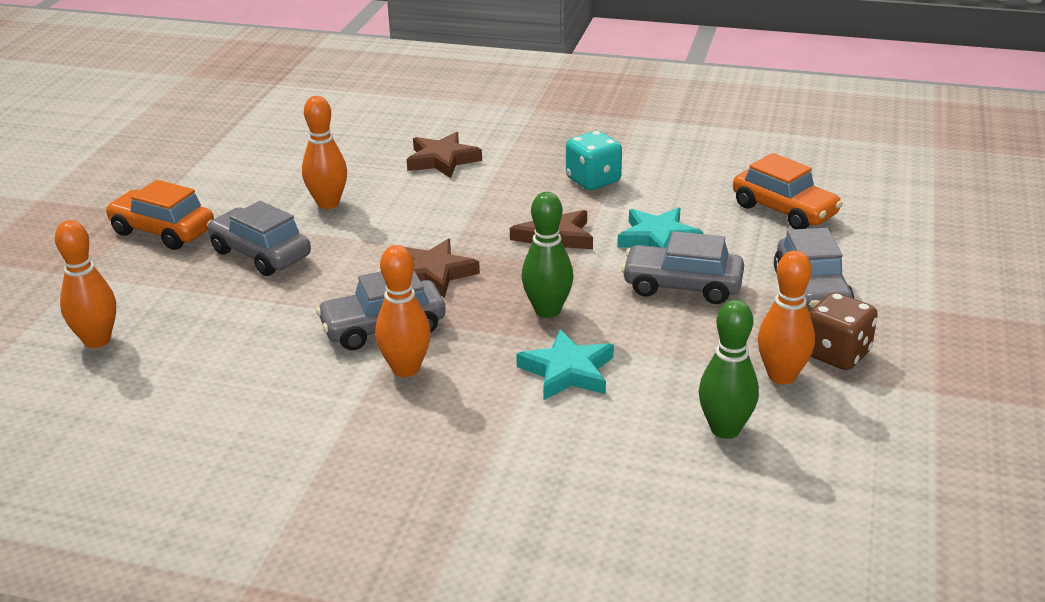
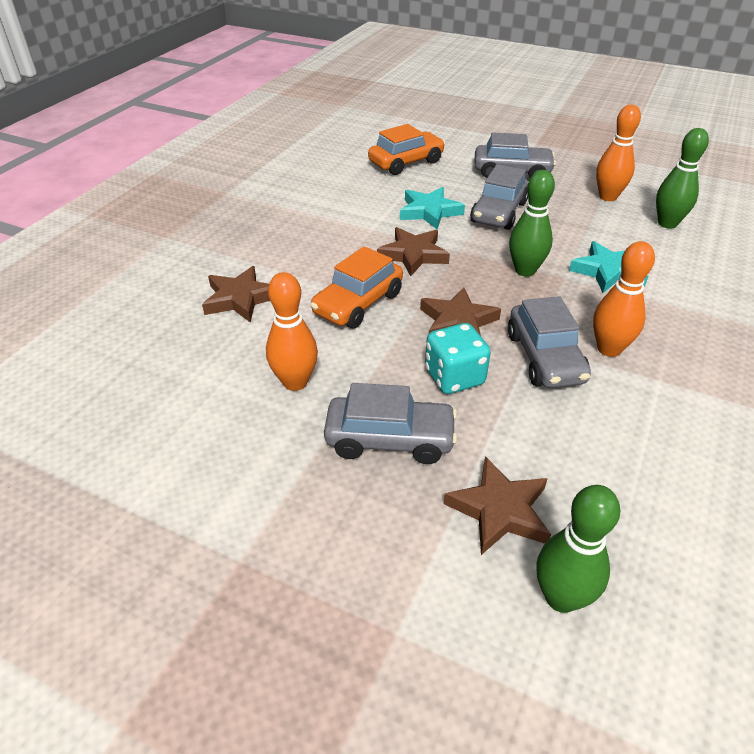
camera: 80 degrees left, 10 degrees up
(97, 340) = (561, 597): orange bowling pin -> green bowling pin
(163, 231) = (303, 537): orange car -> orange car (358, 303)
(182, 310) = (499, 510): none -> brown star
(261, 254) = (390, 439): grey car -> grey car turned 135 degrees counterclockwise
(593, 180) = (325, 226): turquoise dice -> turquoise dice (454, 377)
(836, 354) = (583, 177): brown dice -> none

